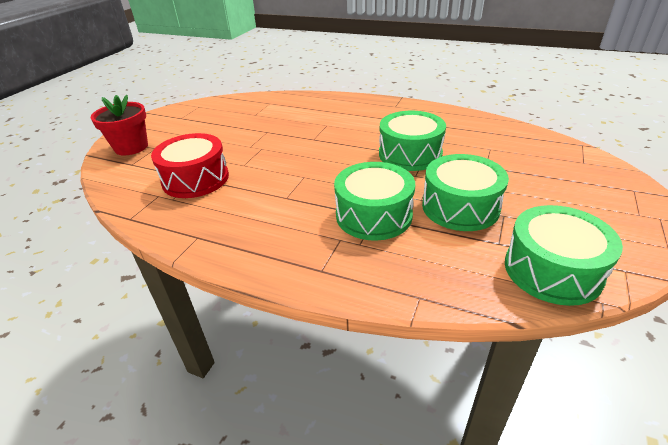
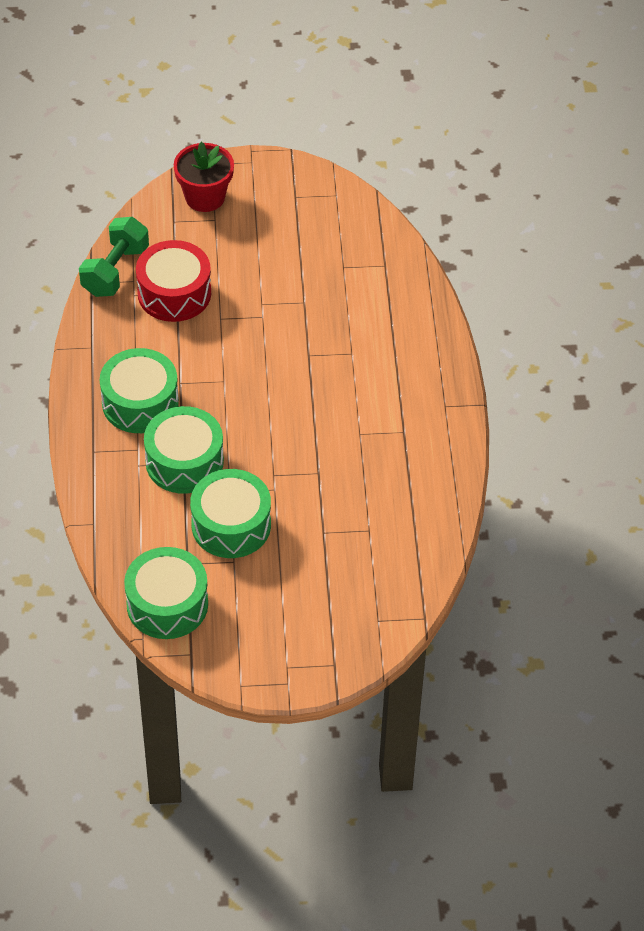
camera: 60 degrees right, 15 degrees up
(136, 202) = (115, 271): none -> green dumbbell
(410, 154) = (317, 458): green drum -> green drum (140, 403)

